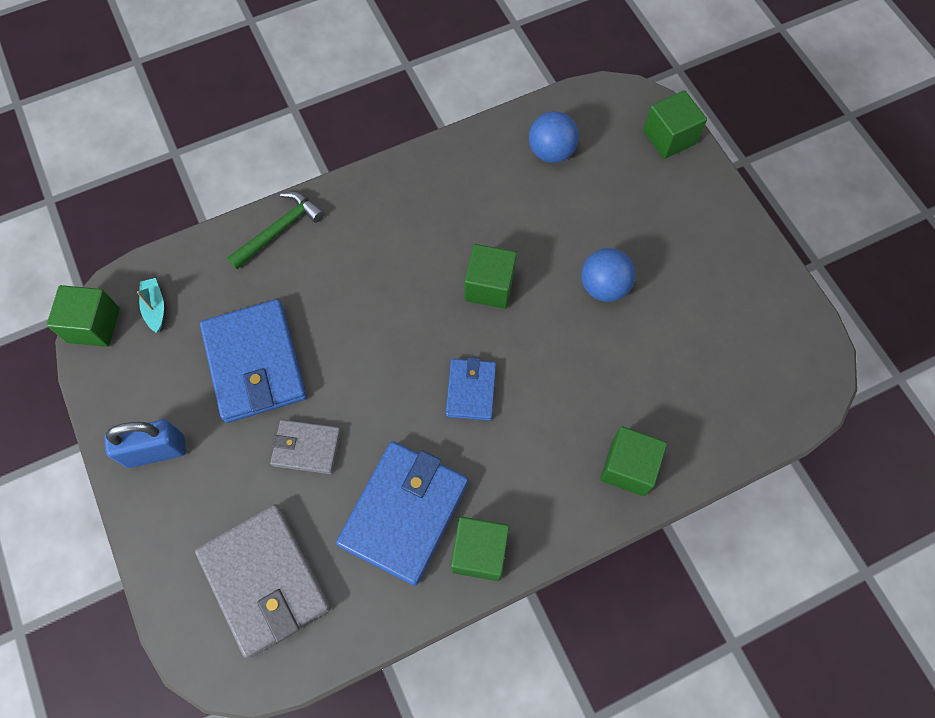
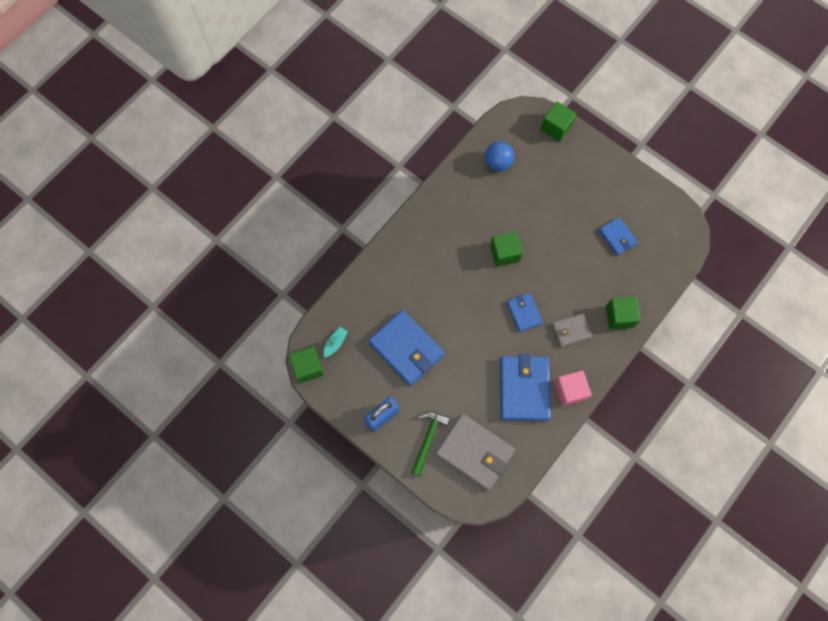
camera: 25 degrees left, 5 degrees up
(155, 308) = (335, 343): turquoise boat -> turquoise boat turned 75 degrees clockwise
(279, 230) = (376, 271): green hammer -> green hammer (428, 439)
(306, 448) = (458, 379): grey wallet -> grey wallet (571, 331)
(479, 552) = (569, 390): green cube -> pink cube
(604, 286) = (562, 227): blue ball -> none
(687, 338) = (617, 237): none -> blue wallet

